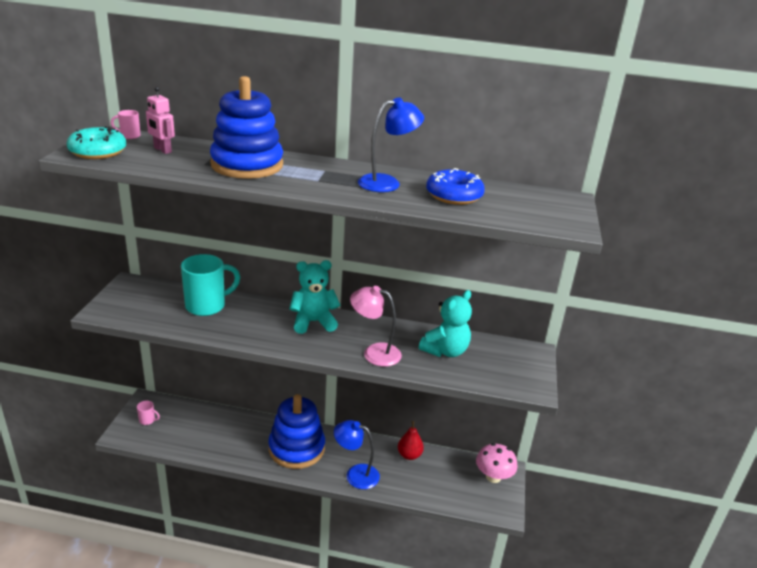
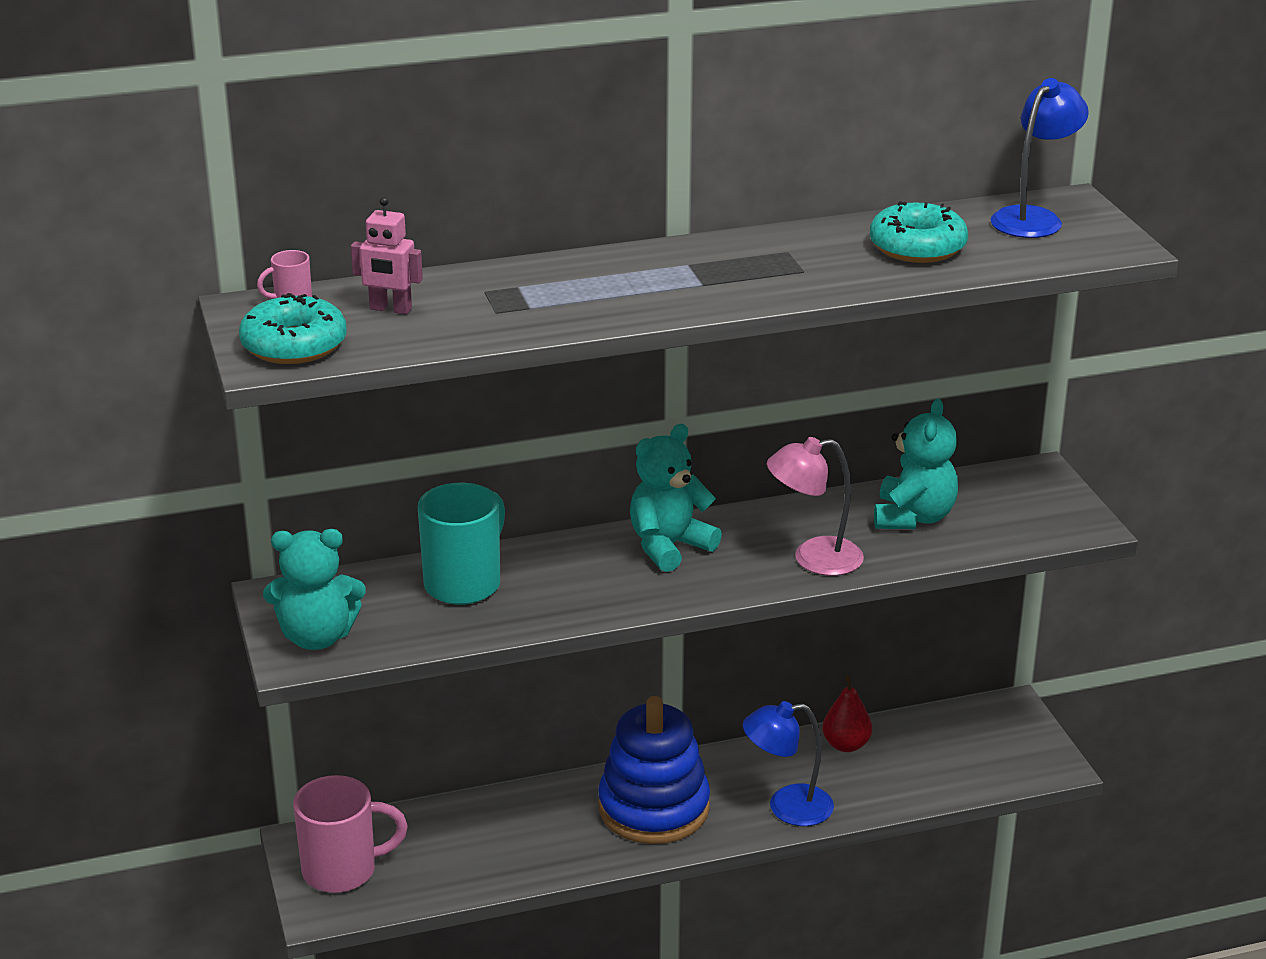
camera: 25 degrees left, 0 degrees up
(121, 306) = (317, 637): none -> turquoise teddy bear
(148, 420) = (343, 870): pink mug -> pink mug, size x2.26
(247, 165) = (561, 292): blue stacking toy -> none
(387, 183) = (802, 256): blue lamp -> blue lamp (1033, 218)
(454, 195) = (917, 247): blue donut -> turquoise donut
(493, 477) = (1000, 725): pink mushroom -> none

